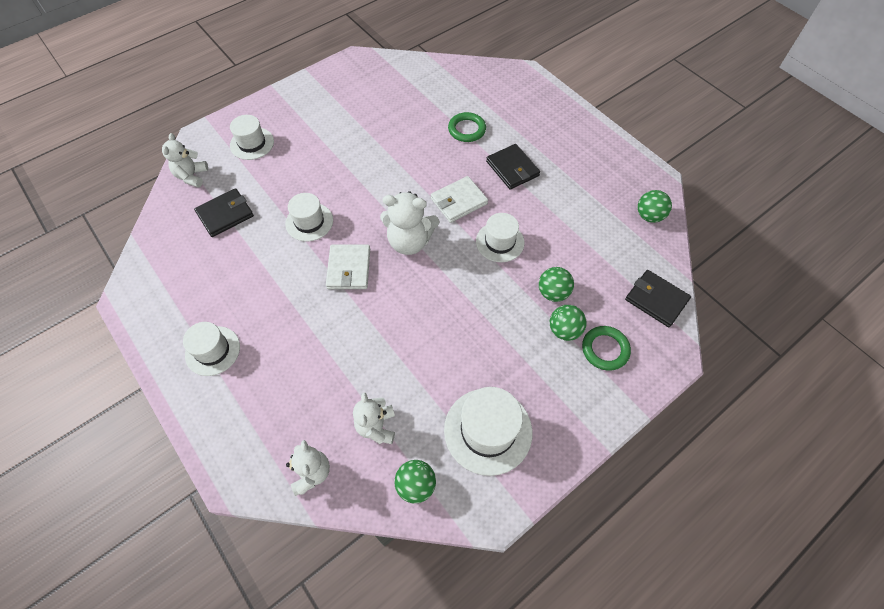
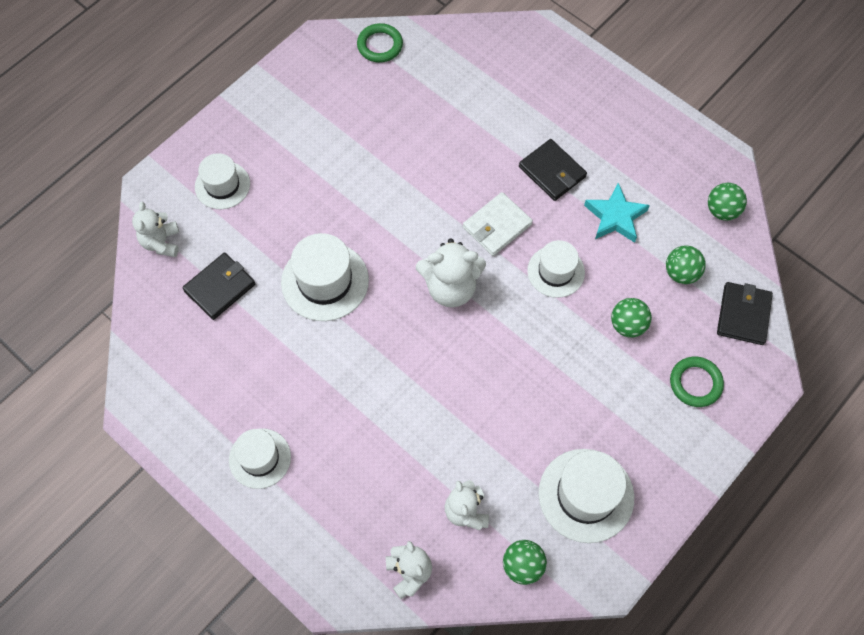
camera: 10 degrees left, 5 degrees up
(309, 222) = (325, 281): white hat -> white hat, size x1.52
(349, 268) = (388, 333): white wallet -> none
(467, 129) = (486, 125): green ring -> green ring (380, 45)
(558, 208) = (615, 217): none -> turquoise star
(564, 330) = (648, 368): green ball -> green ball (681, 273)
(656, 299) = (743, 315): black wallet -> black wallet turned 75 degrees clockwise

